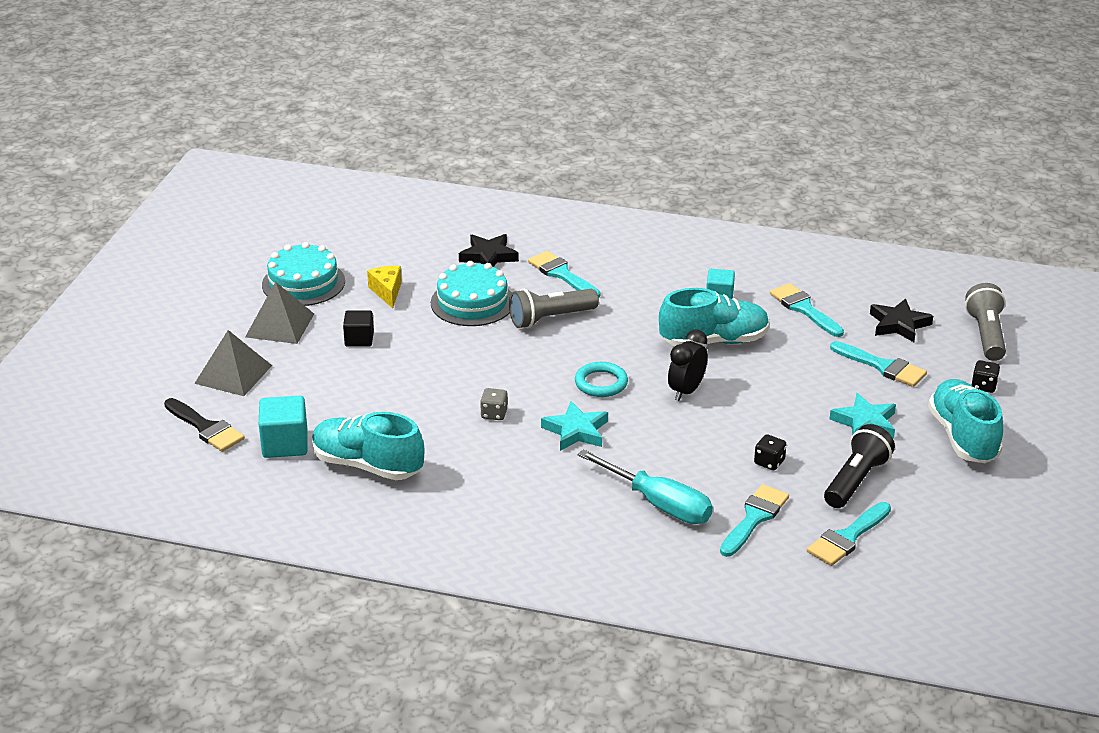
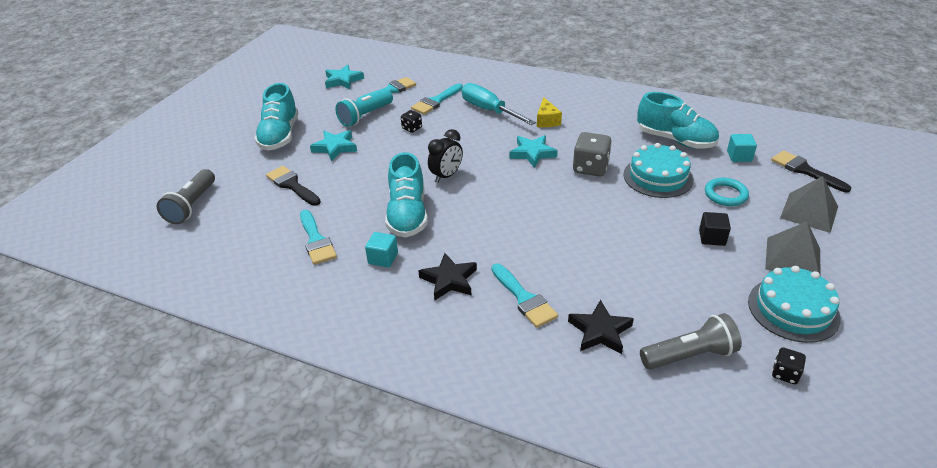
camera: 170 degrees left, 5 degrees up
(285, 444) = (739, 156): turquoise cube -> turquoise cube, size x0.66
(387, 292) = (700, 290): yellow cheese -> yellow cheese (547, 120)
(472, 302) = (613, 270): turquoise cake -> turquoise cake (658, 177)
(494, 414) = (590, 168): grey dice -> grey dice, size x1.84
(550, 318) = (541, 247): grey flashlight -> grey flashlight (690, 355)
(601, 383) = (508, 186): turquoise ring -> turquoise ring (725, 194)
(714, 341) = (407, 215): turquoise shoe -> turquoise shoe turned 90 degrees counterclockwise
(856, 480) = (365, 116): black flashlight -> turquoise flashlight
(883, 366) = (292, 185): turquoise brush -> black brush
(899, 324) = (250, 220): black star -> black star (449, 280)
(948, 557) = (343, 80): none -> turquoise star
(984, 386) = (234, 166): black dice -> black dice (785, 374)

